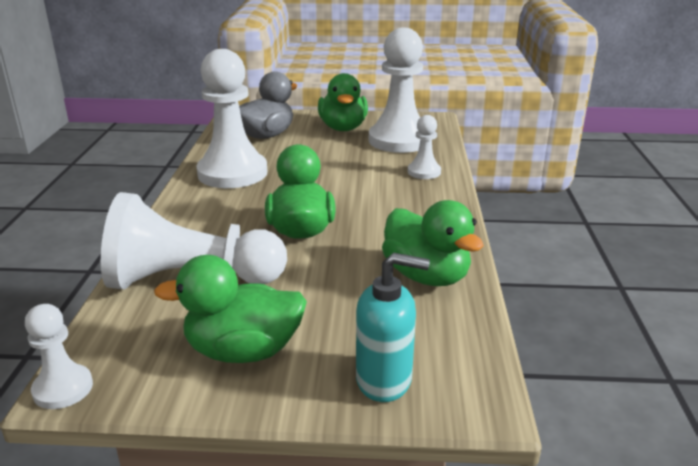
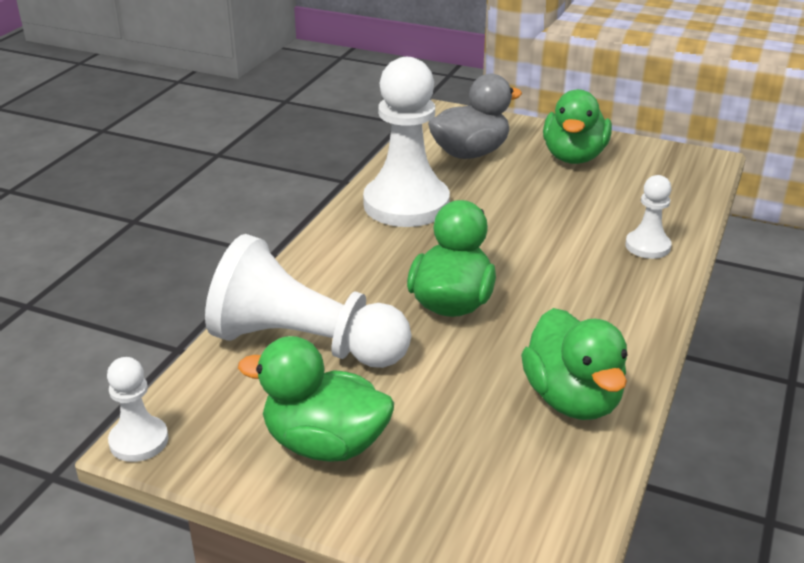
camera: 20 degrees right, 5 degrees up
(384, 380) = (458, 518): turquoise soap dispenser -> none
(399, 140) = (639, 190): white pawn -> none

